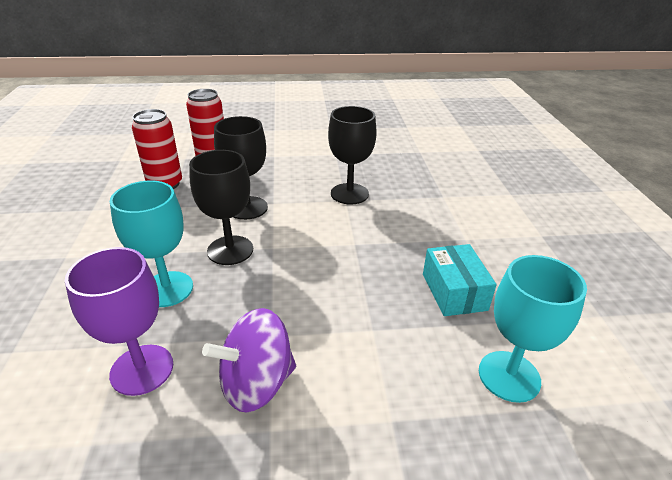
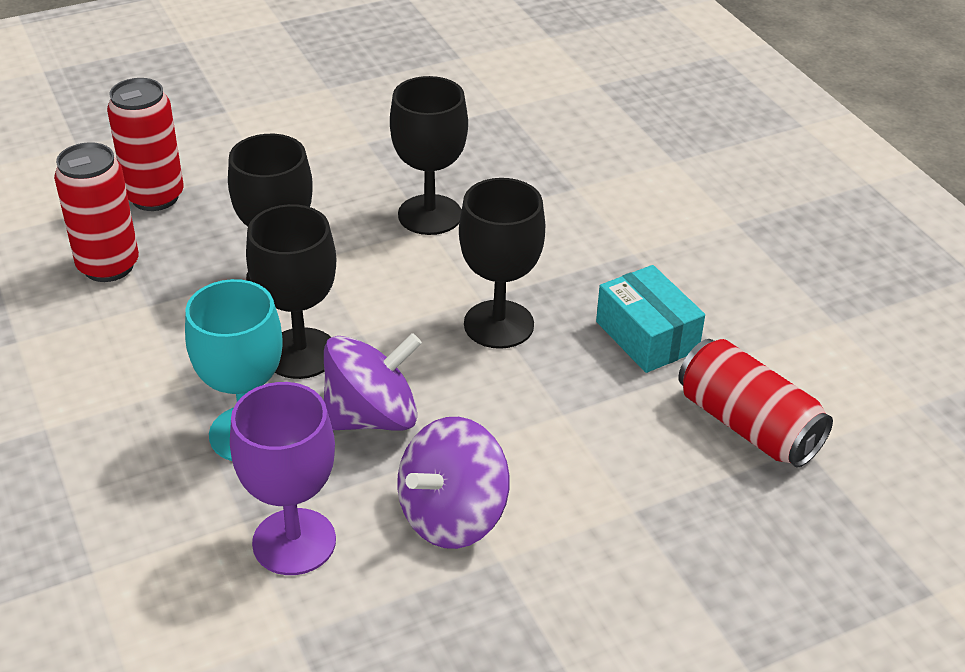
camera: 20 degrees left, 5 degrees up
(246, 298) = (372, 417): none -> purple spinning top
(358, 261) = (498, 324): none -> black goblet
(509, 376) = (747, 425): turquoise goblet -> red can

